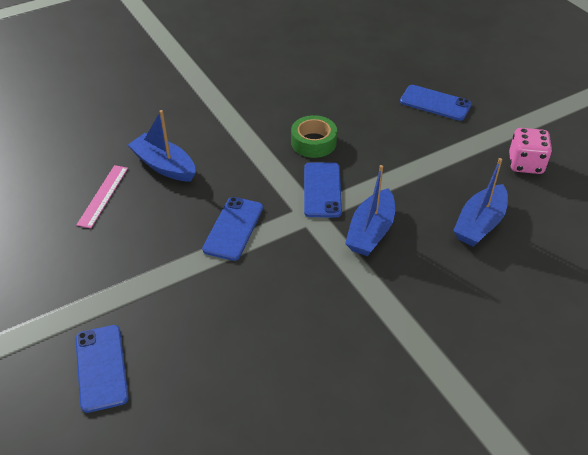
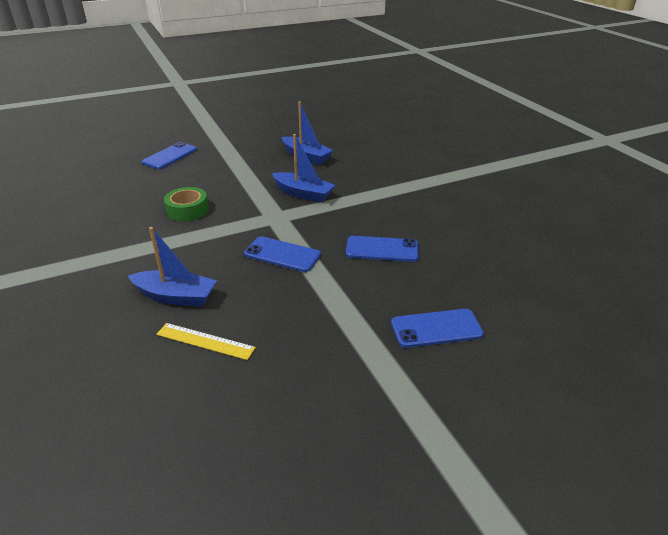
camera: 85 degrees left, 10 degrees down
(103, 196) = (205, 341): pink ruler -> yellow ruler
(164, 166) = (176, 296): blue boat -> blue boat turned 120 degrees counterclockwise
(322, 190) = (250, 210): blue phone -> blue phone (382, 249)
(525, 164) = (255, 136): pink dice -> none

